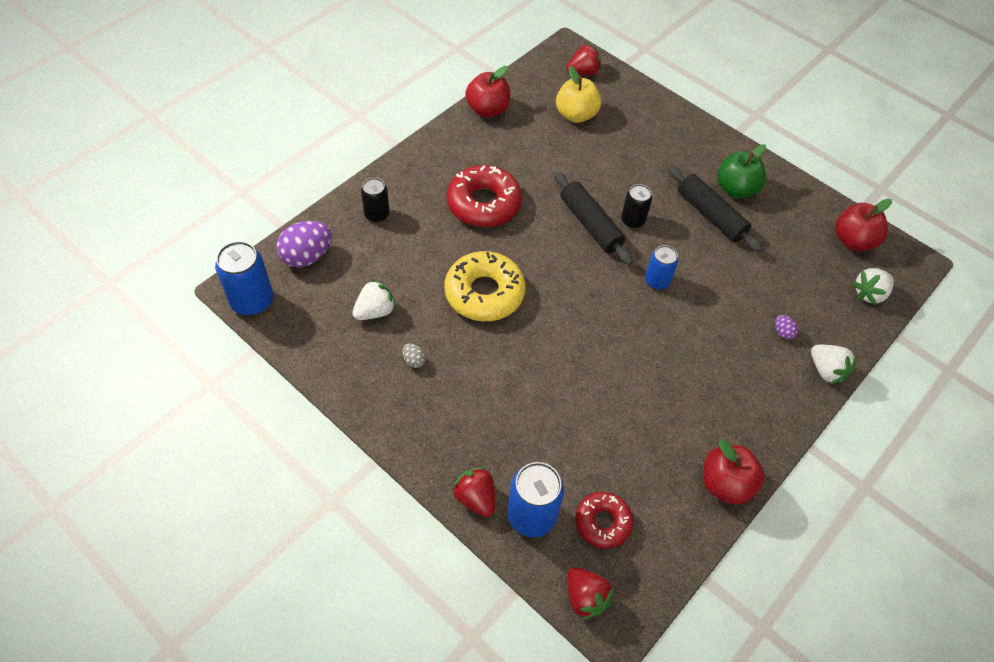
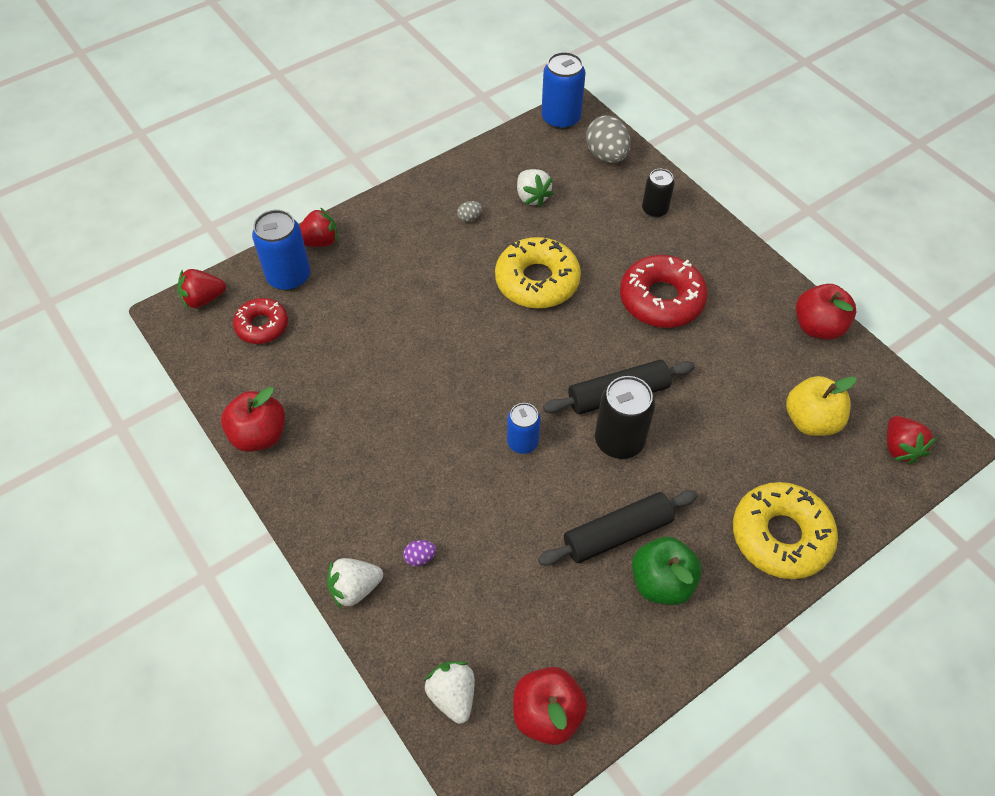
camera: 105 degrees right, 0 degrees up
(307, 256) = (606, 156): purple egg -> grey egg
(633, 220) = (619, 440): black can -> black can, size x1.59
(675, 130) = (780, 536): none -> yellow donut

